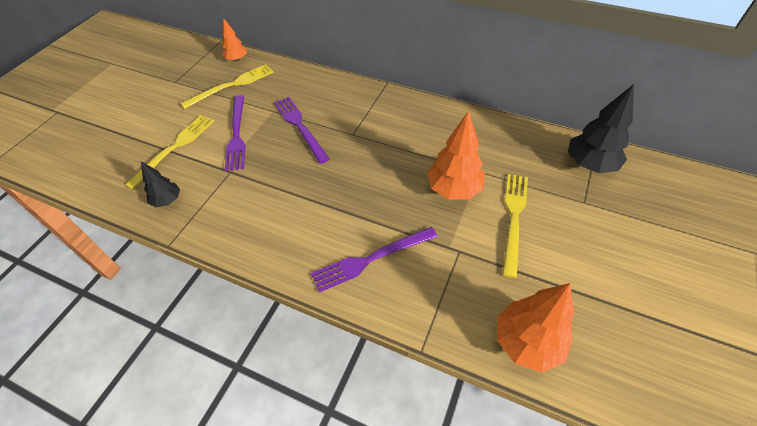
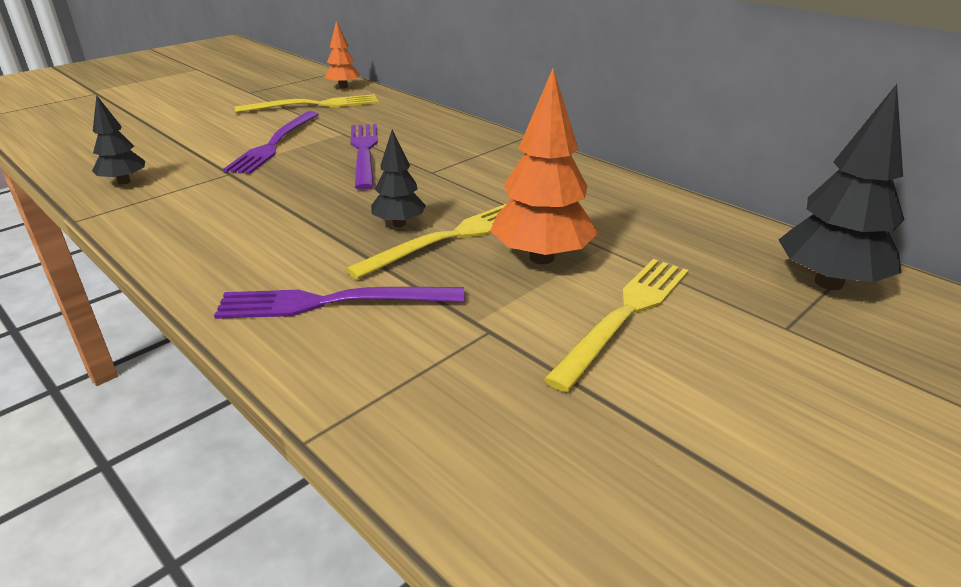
camera: 20 degrees right, 20 degrees down
(174, 148) = (186, 141): yellow fork -> yellow fork (450, 238)
(364, 186) = (399, 224): none -> black tree
(527, 342) = (520, 495): orange tree -> none

